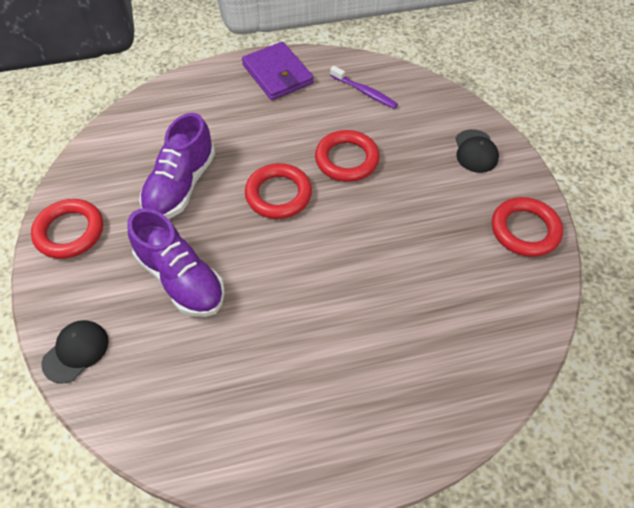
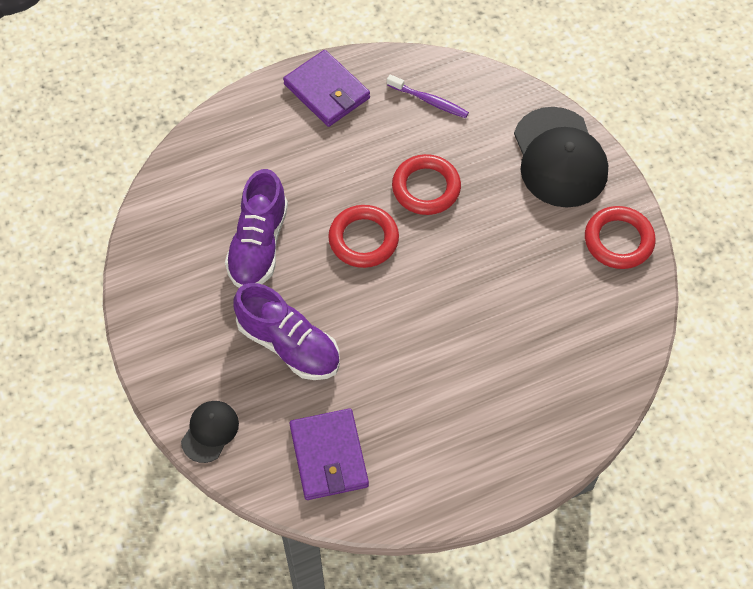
camera: 10 degrees left, 5 degrees up
(69, 232) = (159, 314): red ring -> none
(187, 398) = (329, 456): none -> purple wallet
(475, 151) = (559, 158): black cap -> black cap, size x1.97

